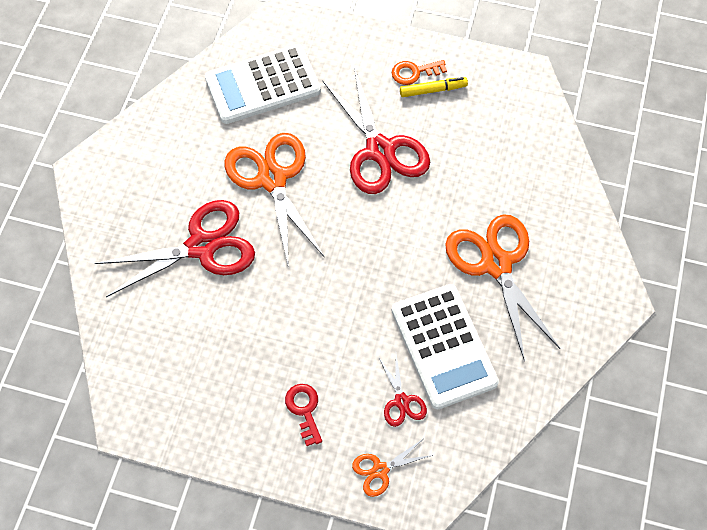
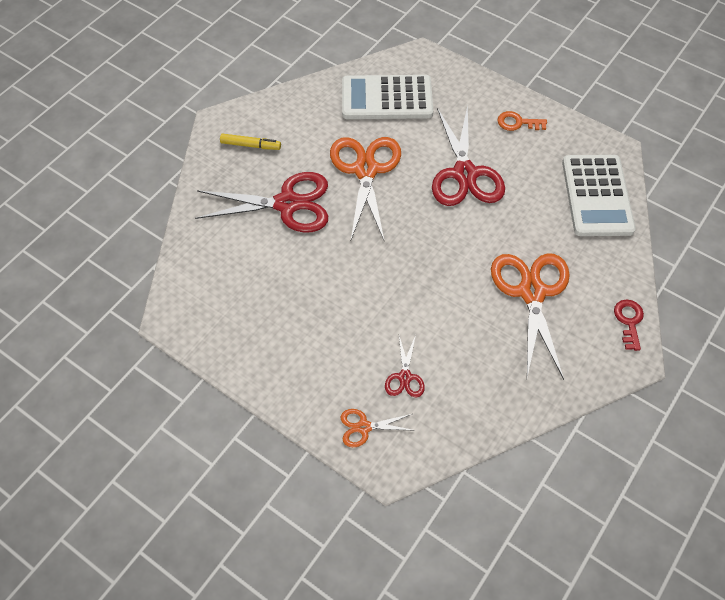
camera: 20 degrees right, 5 degrees down
(304, 409) = (318, 356): red key -> red key (629, 321)
(433, 90) = (528, 140): yellow marker -> yellow marker (250, 145)
(443, 346) = (459, 344): white calculator -> white calculator (597, 196)

